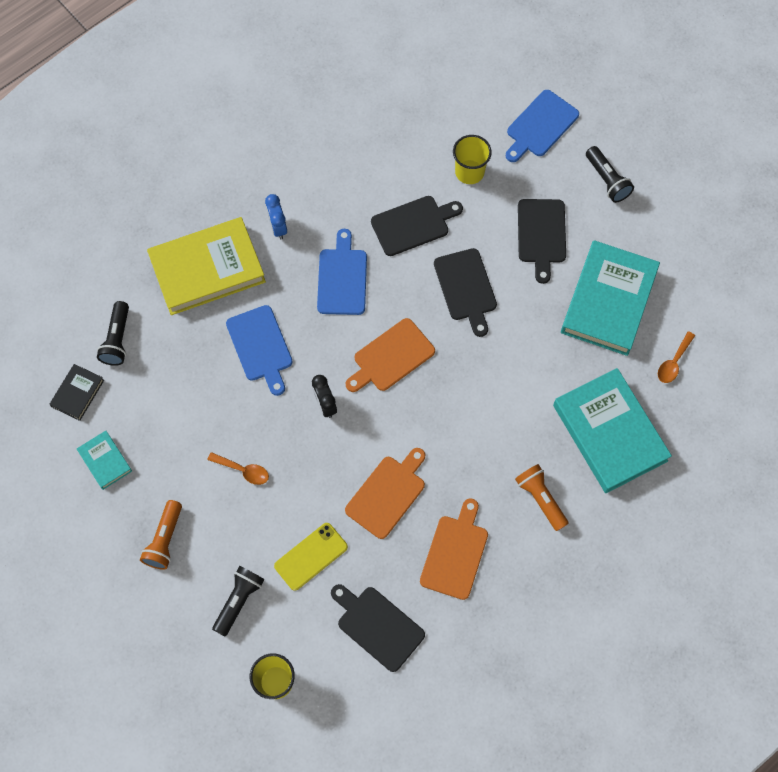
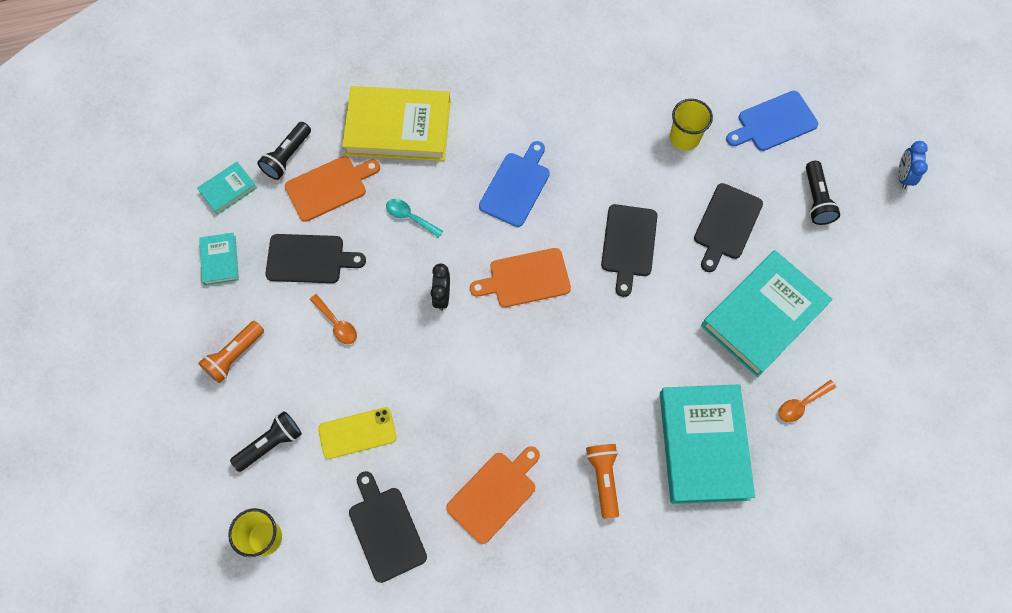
camera: 25 degrees right, 0 degrees up
(77, 393) = (228, 189): black book -> turquoise book
(260, 347) = (410, 217): blue cutting board -> turquoise spoon
(278, 227) = (480, 116): blue clock -> blue clock (903, 176)
(387, 494) = (458, 407): orange cutting board -> orange cutting board (329, 187)
(413, 225) = (607, 165): black cutting board -> black cutting board (309, 259)

